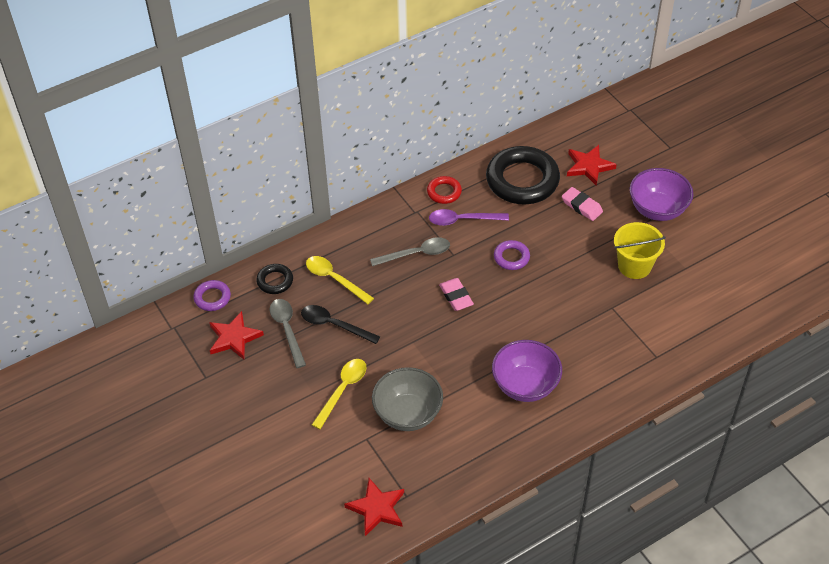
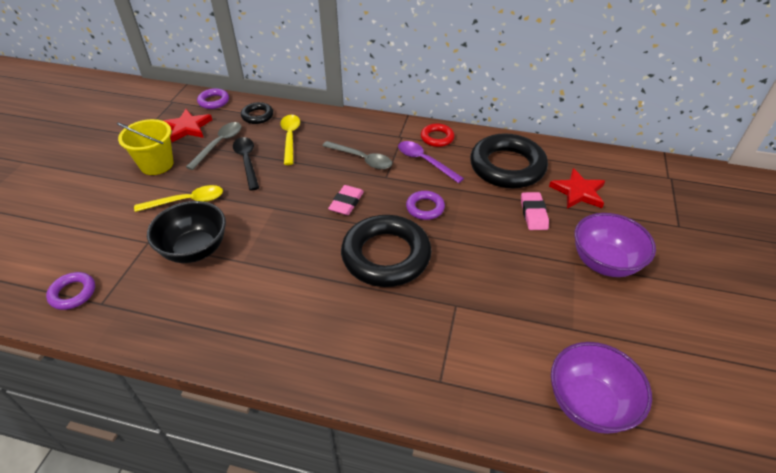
camera: 45 degrees right, 5 degrees down
(377, 508) = (73, 293): red star -> purple ring
(408, 414) = (195, 249): grey bowl -> black bowl
(525, 385) = (298, 303): purple bowl -> purple bowl (589, 403)
(533, 311) = (386, 256): none -> black ring
(634, 266) = (522, 289): yellow bucket -> yellow bucket (156, 164)

